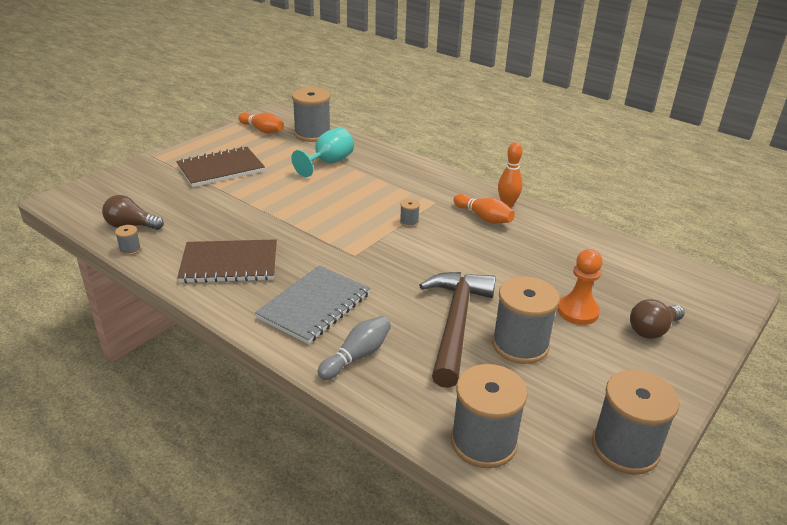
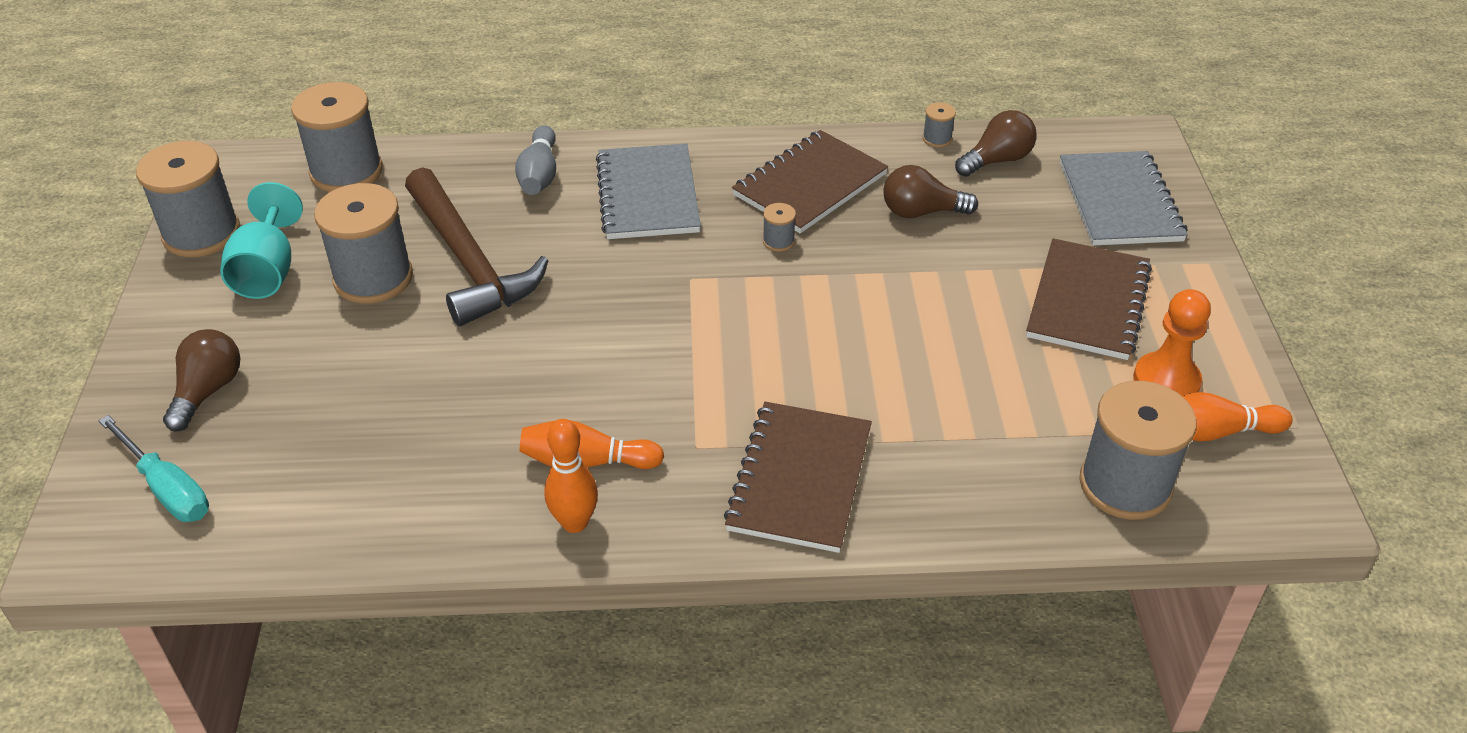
camera: 140 degrees right, 10 degrees up
(130, 186) = (1120, 202): none -> grey notebook
(209, 225) = (921, 212): none -> brown light bulb
(328, 163) = (975, 425): turquoise goblet -> turquoise goblet (267, 271)
(409, 222) = (688, 377): grey spool -> grey spool (778, 241)
(410, 179) = (799, 479): none -> brown notebook
(577, 311) = (325, 363): orange pawn -> orange pawn (1166, 381)
(687, 295) = (167, 488): none -> turquoise screwdriver

